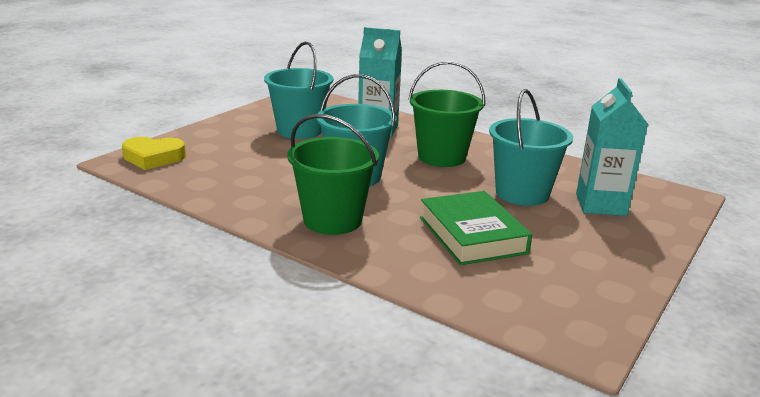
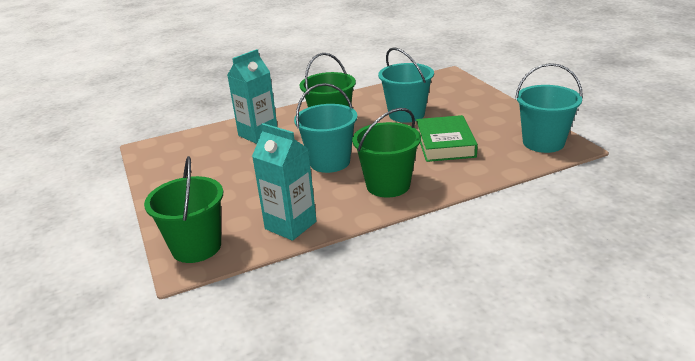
camera: 55 degrees left, 5 degrees up
(153, 158) = (196, 247): yellow heart -> green bucket
(299, 131) = (222, 166): turquoise bucket -> turquoise bucket (543, 142)
(472, 235) = (445, 144): green book -> green book turned 75 degrees clockwise
(600, 205) = (439, 98): turquoise carton -> turquoise carton (290, 225)

